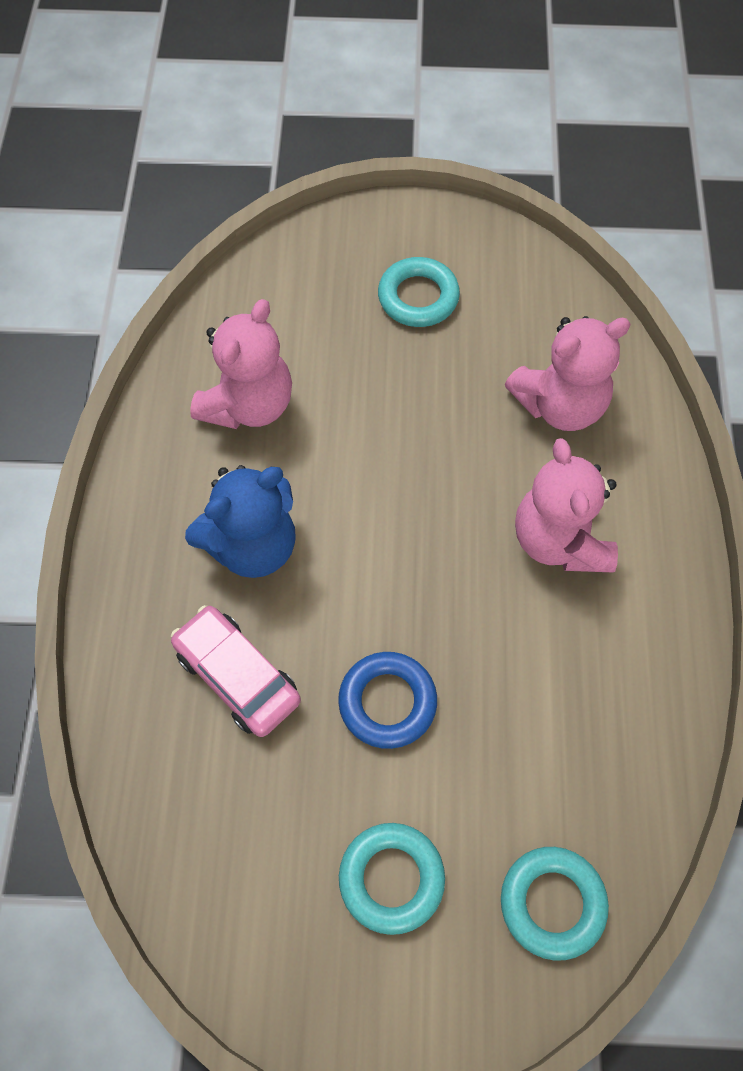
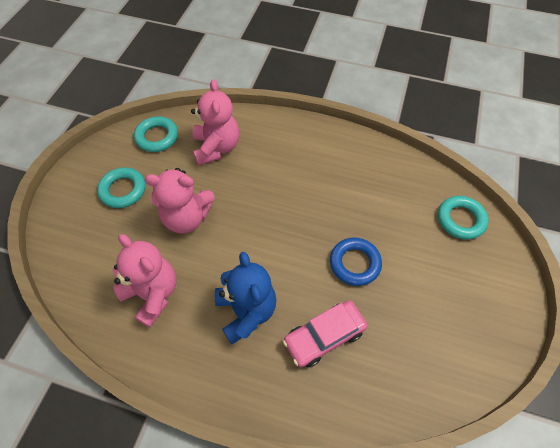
camera: 75 degrees left, 5 degrees down
(391, 878) = (444, 283): turquoise ring -> turquoise ring (157, 137)
(559, 540) = (289, 168): pink teddy bear -> pink teddy bear (187, 217)

